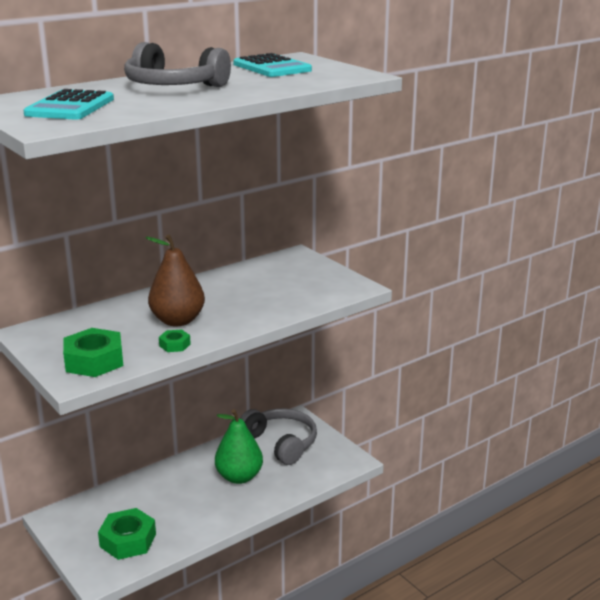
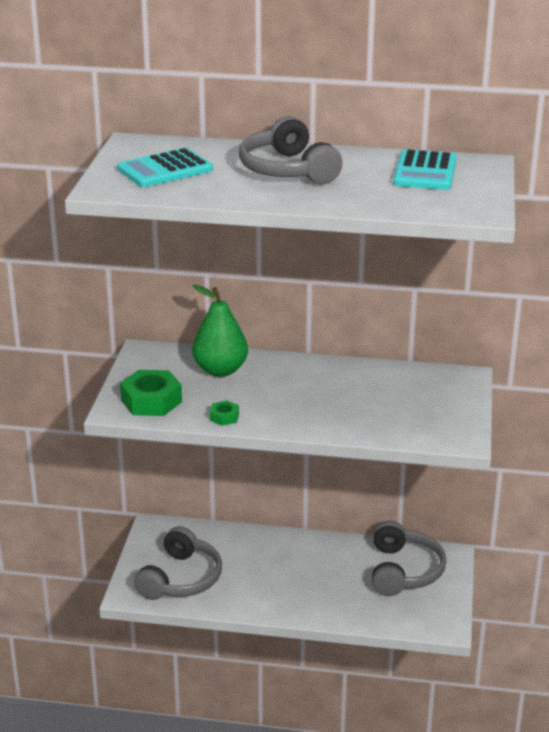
camera: 45 degrees right, 5 degrees up
(128, 540) = (181, 579): green nut -> grey headphones
(177, 321) = (260, 396): brown pear -> none
(239, 477) = (328, 579): green pear -> green pear (220, 370)

